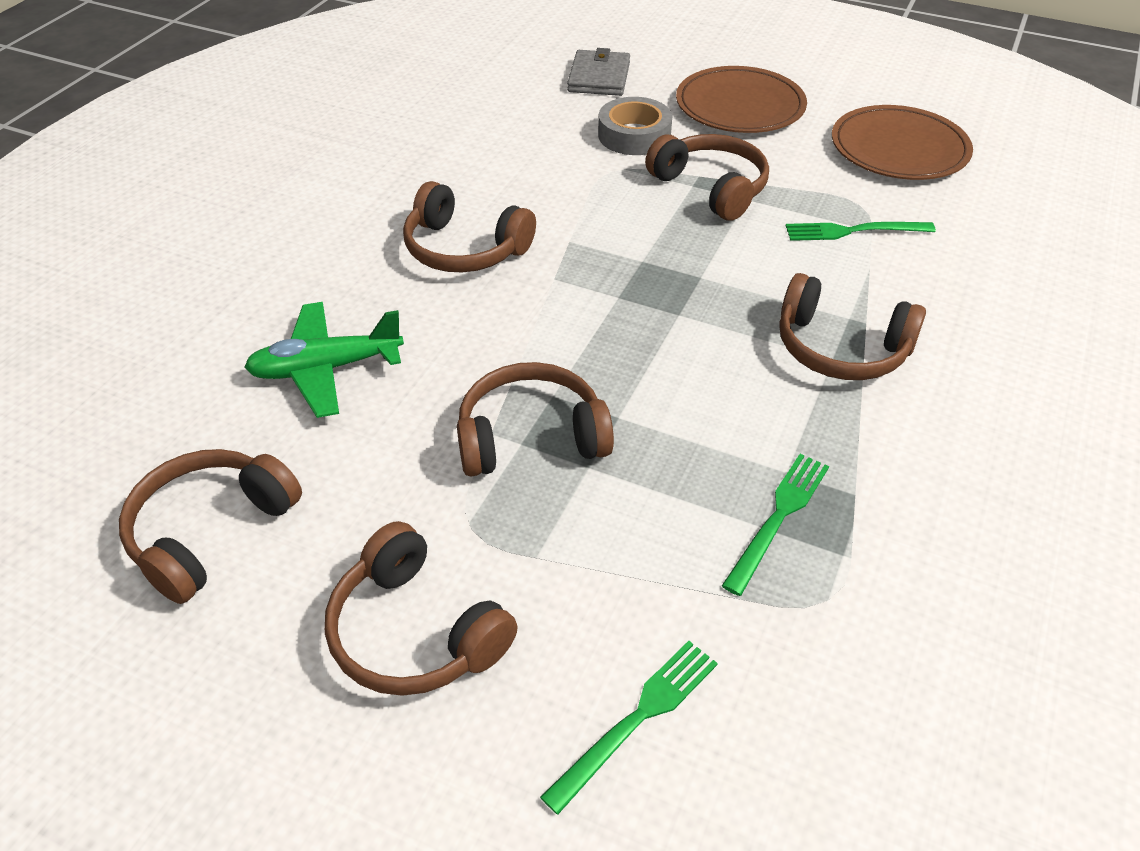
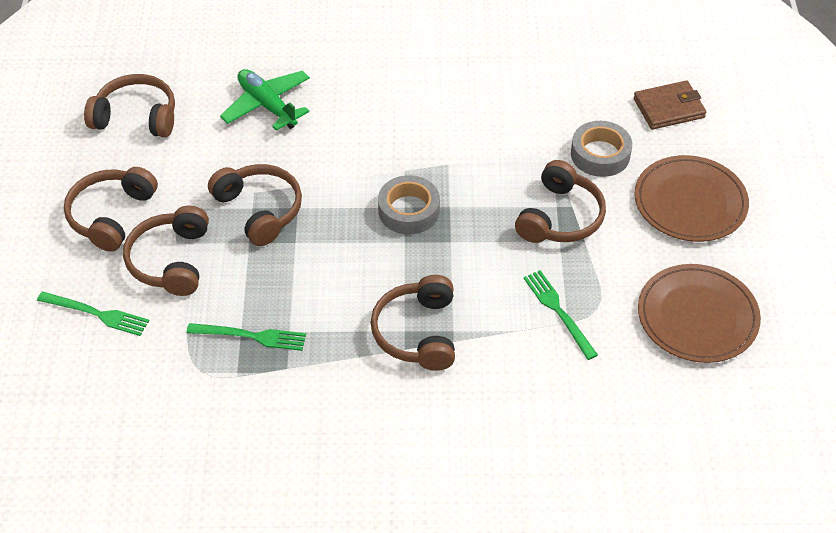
camera: 65 degrees right, 5 degrees up
(464, 249) = (408, 118): brown headphones -> brown headphones (171, 261)
(599, 77) = (669, 108): grey wallet -> brown wallet
(627, 295) = (409, 210): none -> grey tape

